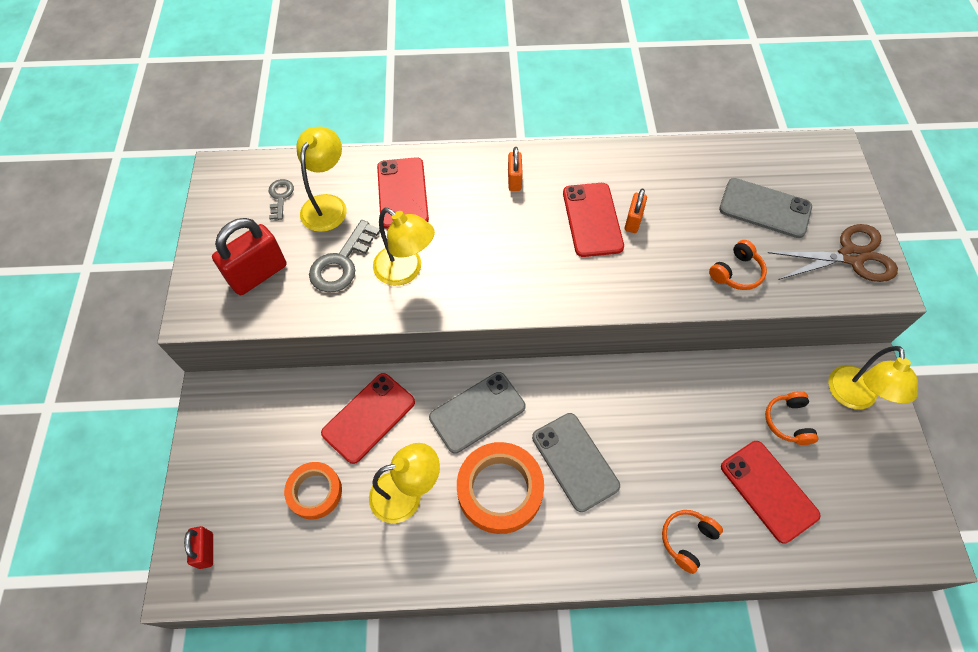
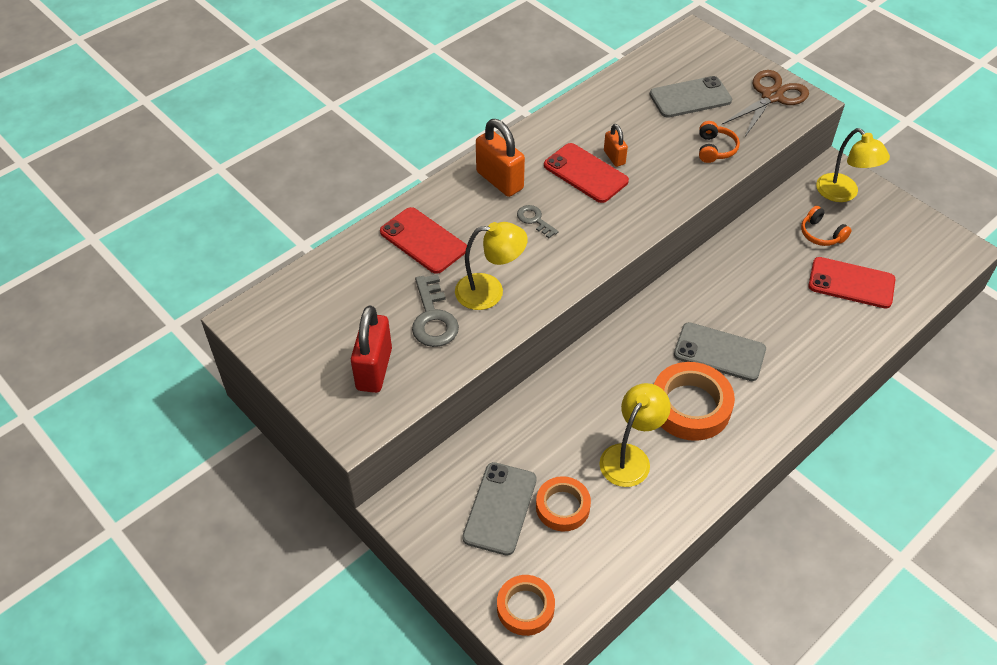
camera: 40 degrees left, 10 degrees down
(206, 550) = (525, 607): red padlock -> orange tape
(280, 197) = (323, 305): grey key -> grey key (534, 220)
(327, 205) = (371, 286): yellow lamp -> none
(369, 417) = (546, 430): red phone -> none
(477, 412) = (620, 369): grey phone -> grey phone (500, 508)
(514, 180) = (499, 180): orange padlock -> orange padlock, size x1.81
(687, 540) = (835, 347): orange headphones -> none

